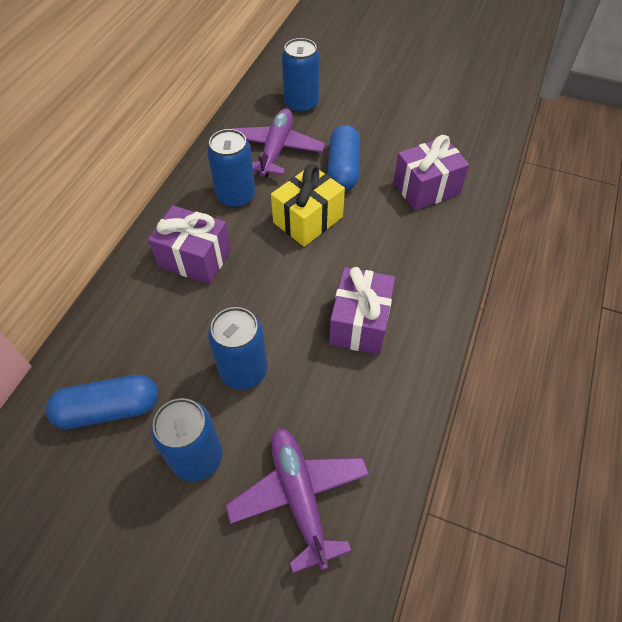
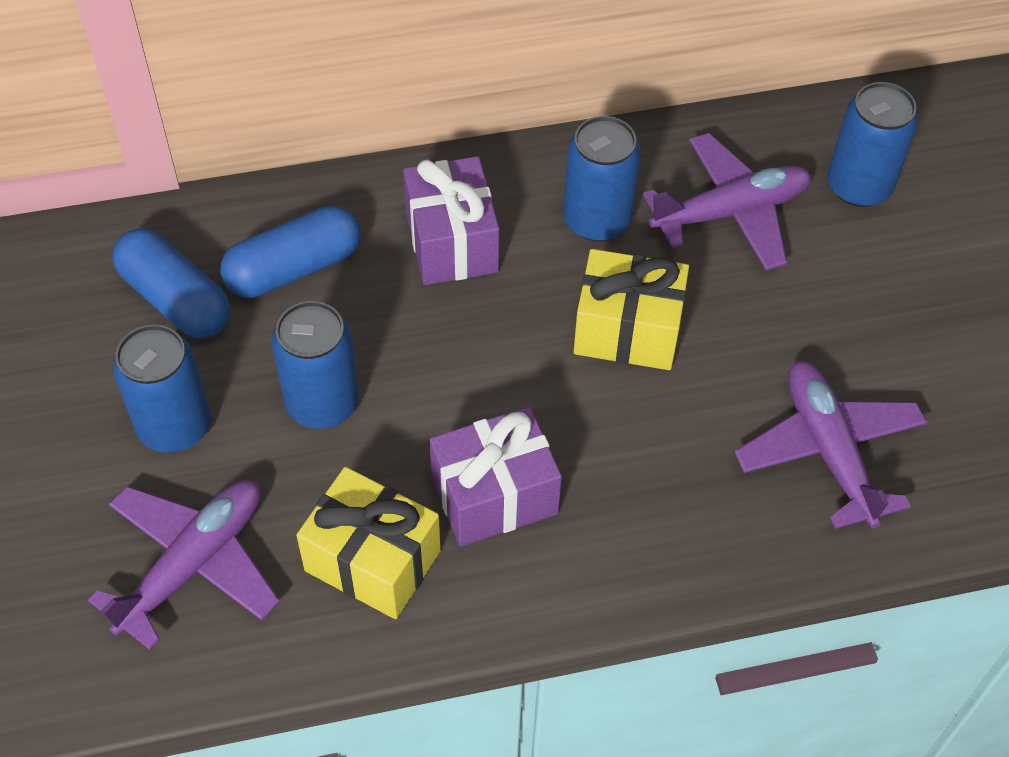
camera: 55 degrees right, 0 degrees up
(343, 169) = (768, 318): blue capsule -> blue capsule (294, 268)
(360, 399) = (373, 560): none -> yellow gift
(426, 188) = (828, 451): purple gift -> purple plane

